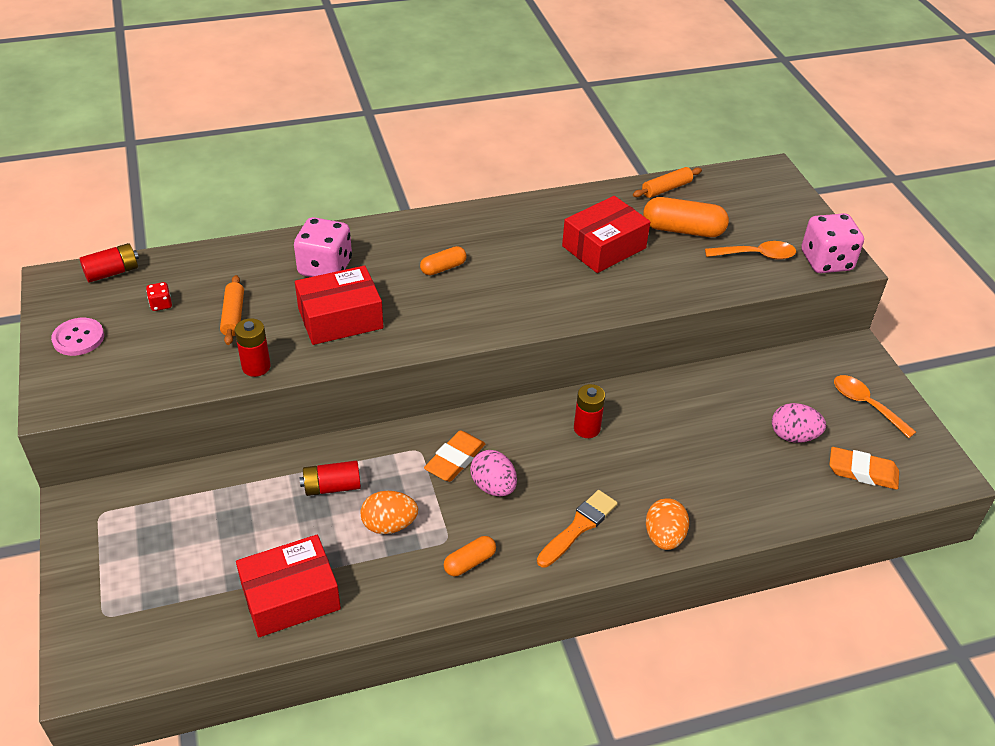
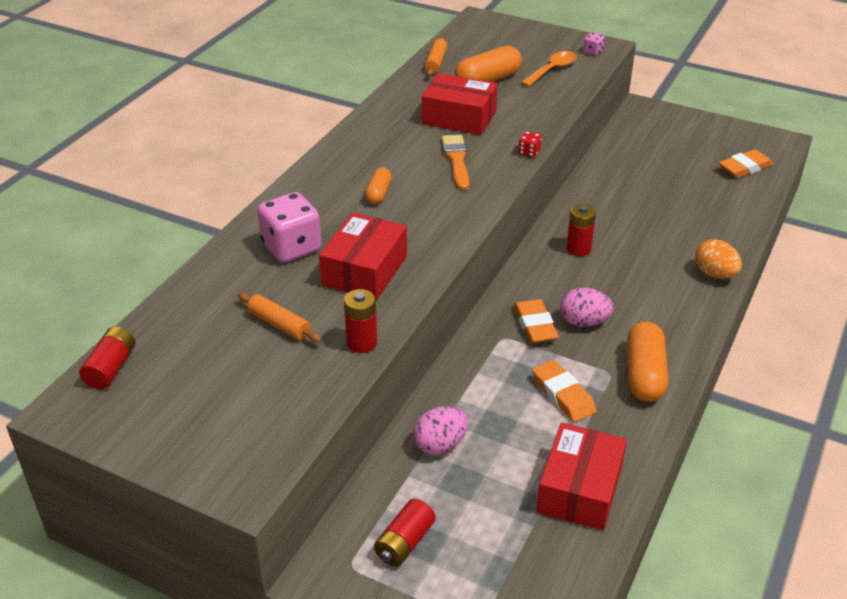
camera: 45 degrees left, 5 degrees down
(78, 338) = (173, 432): pink button -> none
(161, 304) = (202, 359): red dice -> red dice (529, 152)
(332, 487) = (487, 404): red battery -> red battery (404, 542)
(389, 525) = (563, 395): orange egg -> orange eraser
(470, 562) = (644, 374): orange capsule -> orange capsule, size x1.77
(578, 527) = (666, 305): orange brush -> orange brush (456, 160)
(604, 247) = (459, 117): red box -> red box turned 75 degrees counterclockwise
(793, 436) = (686, 173): pink egg -> pink egg (440, 445)
(826, 261) = (593, 51): pink dice -> pink dice, size x0.44
(866, 405) = (692, 133): orange spoon -> none

